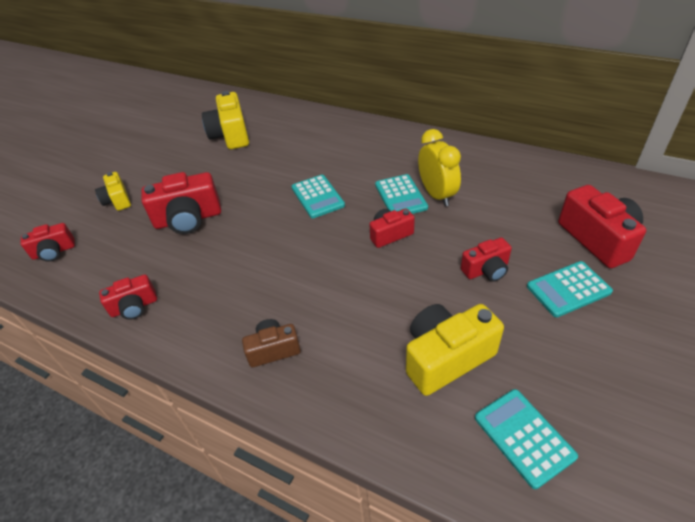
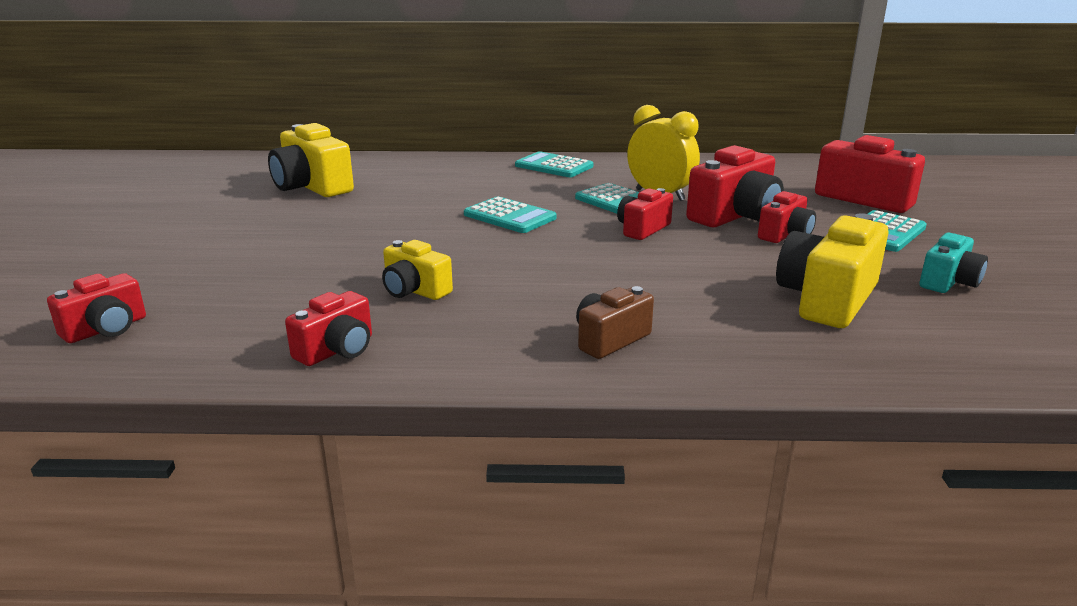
camera: 30 degrees left, 20 degrees down
(117, 200) = (178, 264): yellow camera -> yellow camera (414, 290)
(188, 219) = (332, 261): red camera -> red camera (735, 216)
(523, 437) = (978, 332): turquoise calculator -> turquoise calculator (554, 166)
(561, 369) = (948, 282): none -> turquoise camera

